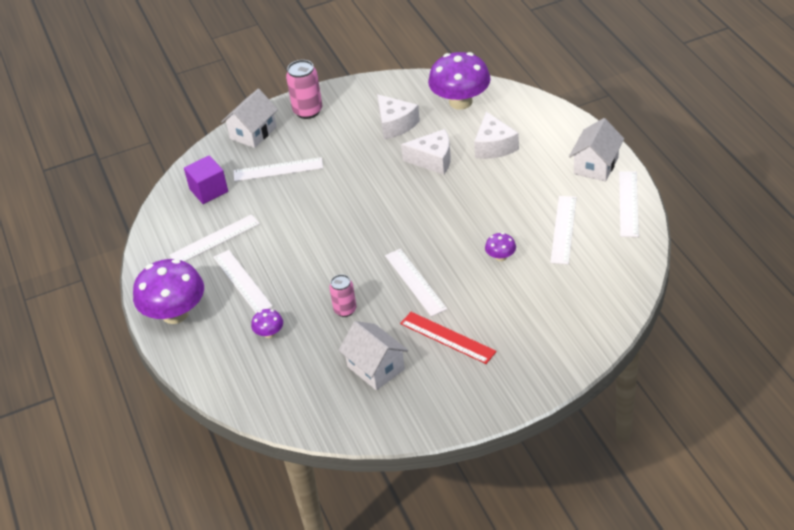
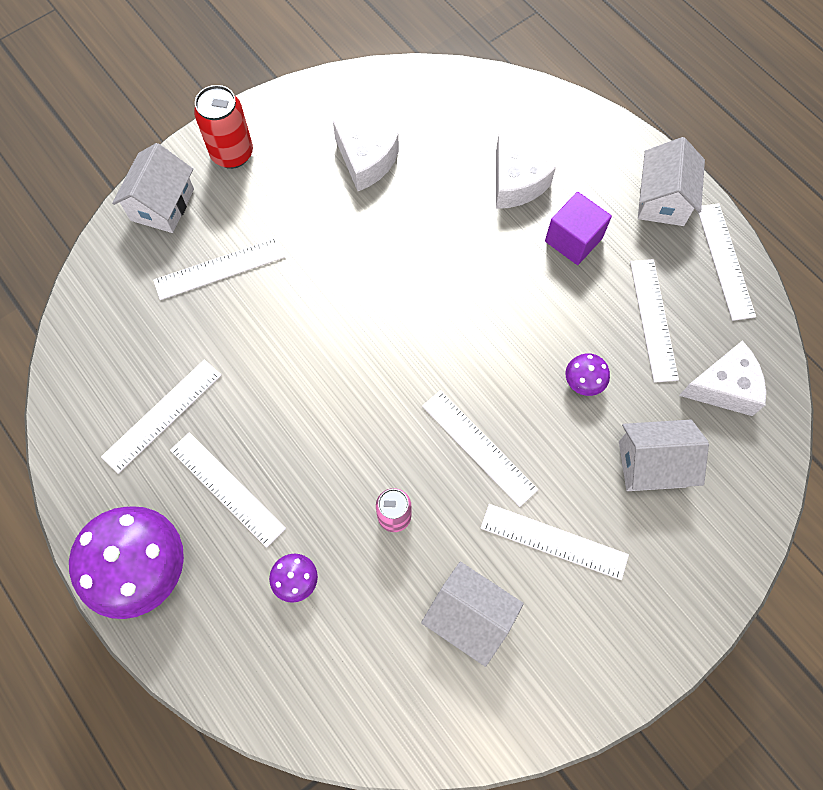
camera: 20 degrees left, 25 degrees up
(209, 190) = (126, 323): purple cube -> purple cube (573, 240)
(308, 111) = (232, 154): pink can -> red can
(433, 160) = (438, 220): white cheese -> white cheese (723, 387)
(447, 337) = (553, 541): red ruler -> white ruler
(460, 102) = (446, 110): purple mushroom -> none
(532, 306) = (652, 464): none -> white house

